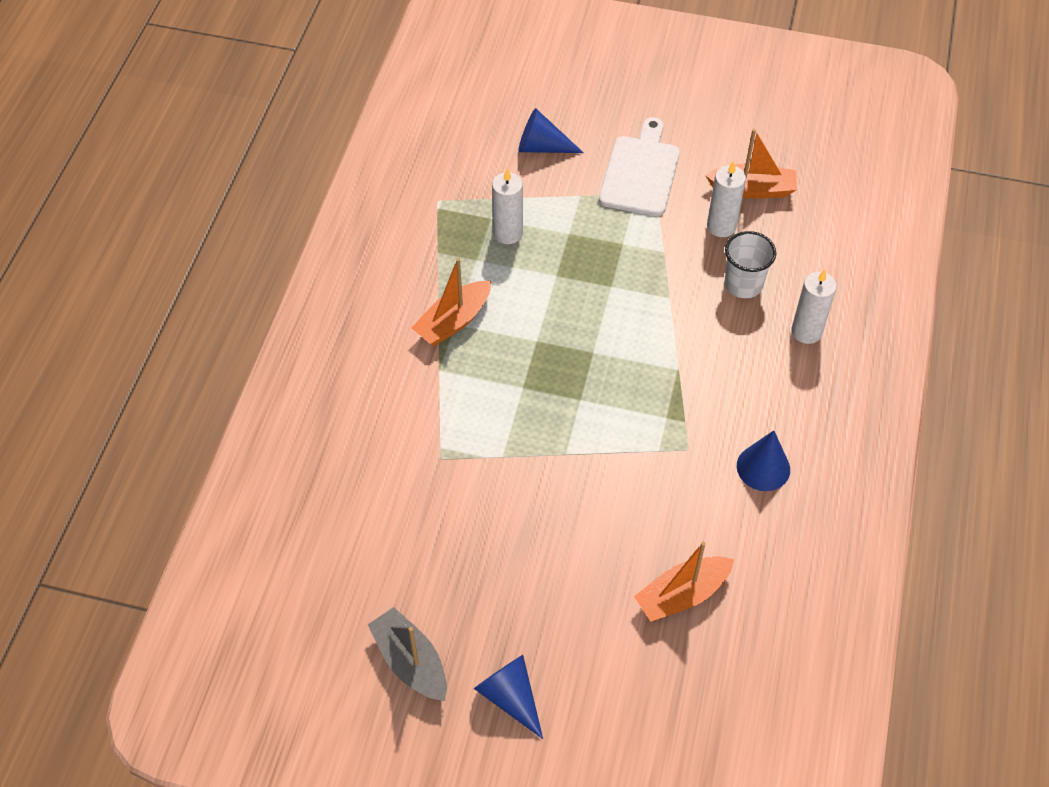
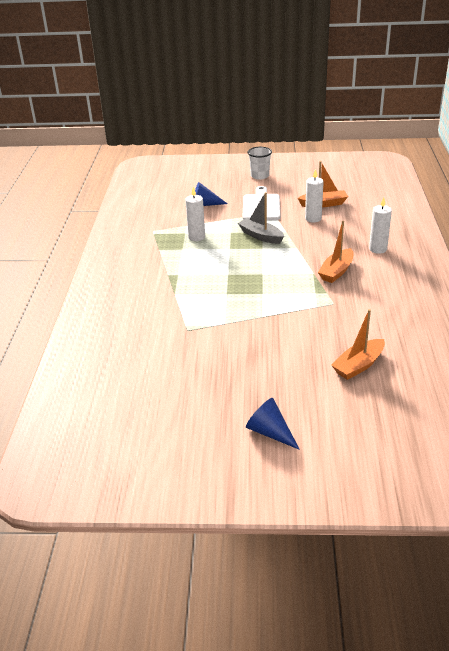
camera: 10 degrees left, 20 degrees down
(410, 662) = (198, 426): grey boat -> grey boat (261, 236)
(453, 321) = (177, 274): orange boat -> orange boat (336, 271)
(743, 284) = (335, 237): white cup -> white cup (260, 176)
(763, 467) = (380, 304): blue cone -> none

